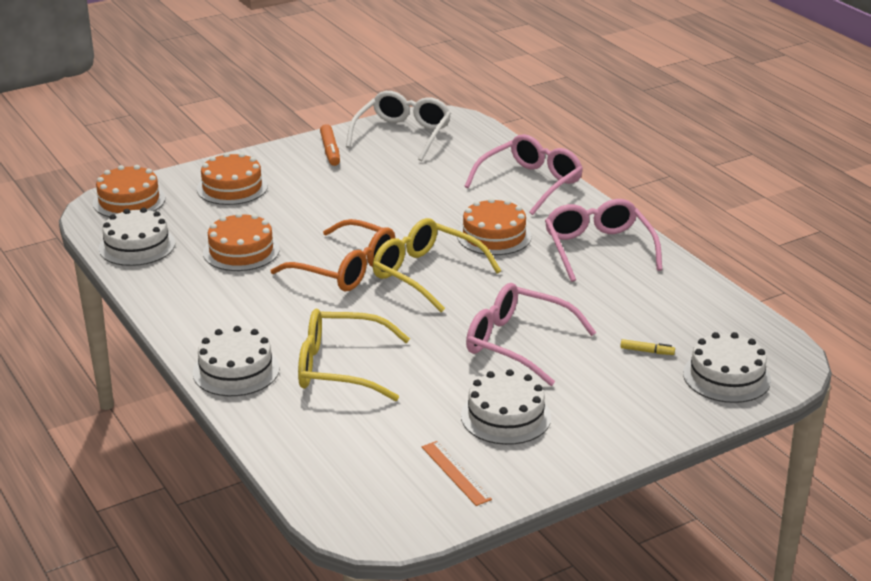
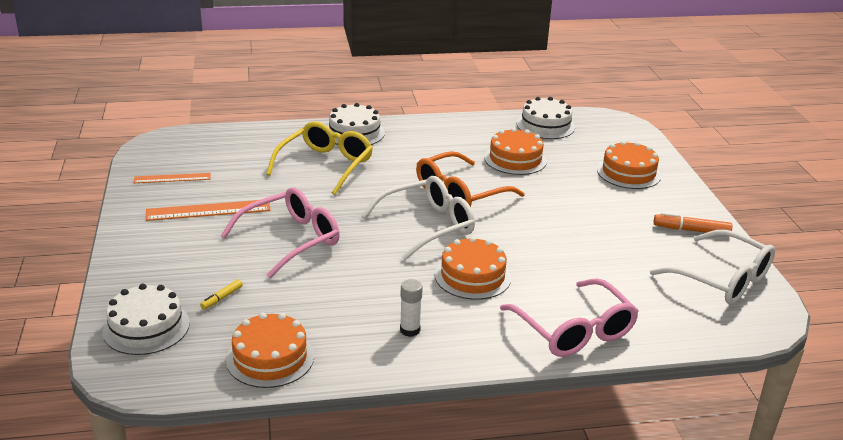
camera: 110 degrees right, 0 degrees up
(129, 200) = (621, 131): orange cake -> orange cake (270, 358)
(426, 274) = (428, 226): yellow glasses -> white glasses
(505, 416) = (208, 210): white cake -> orange ruler
(598, 249) = (410, 330): pink glasses -> white glue stick

